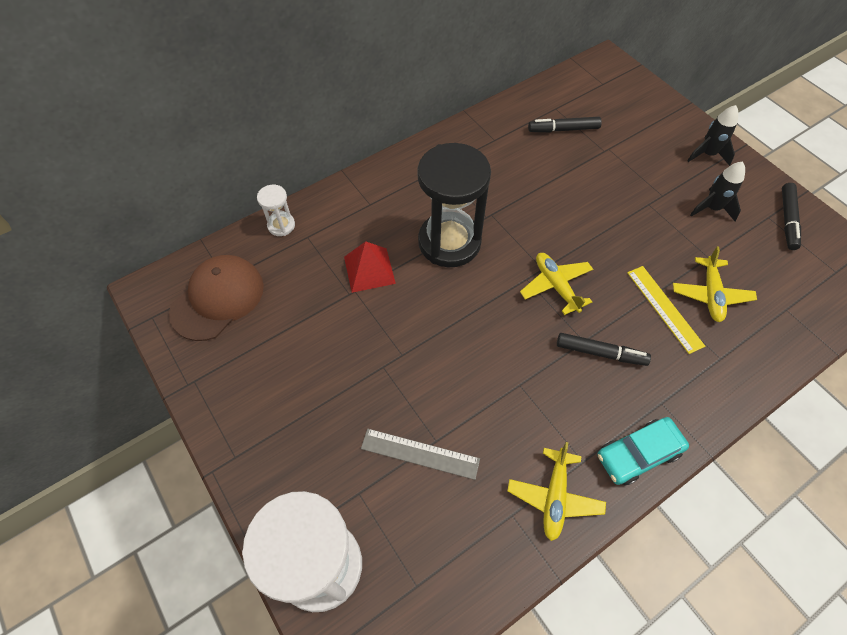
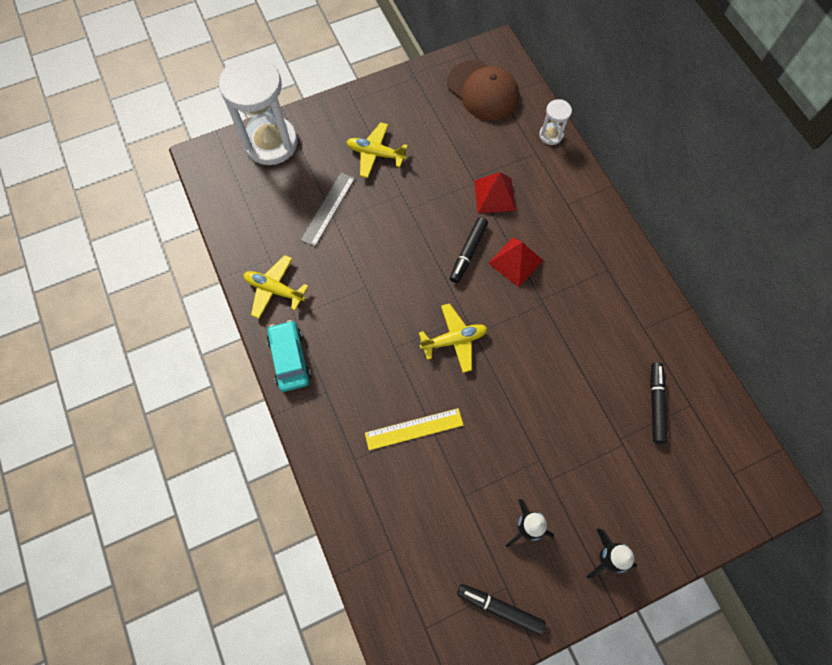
camera: 100 degrees right, 10 degrees up
(449, 242) = (515, 261): black hourglass -> red pyramid
(600, 353) = (381, 358): black marker -> black marker (468, 252)
(710, 294) = (421, 479): yellow plane -> yellow plane (376, 154)

